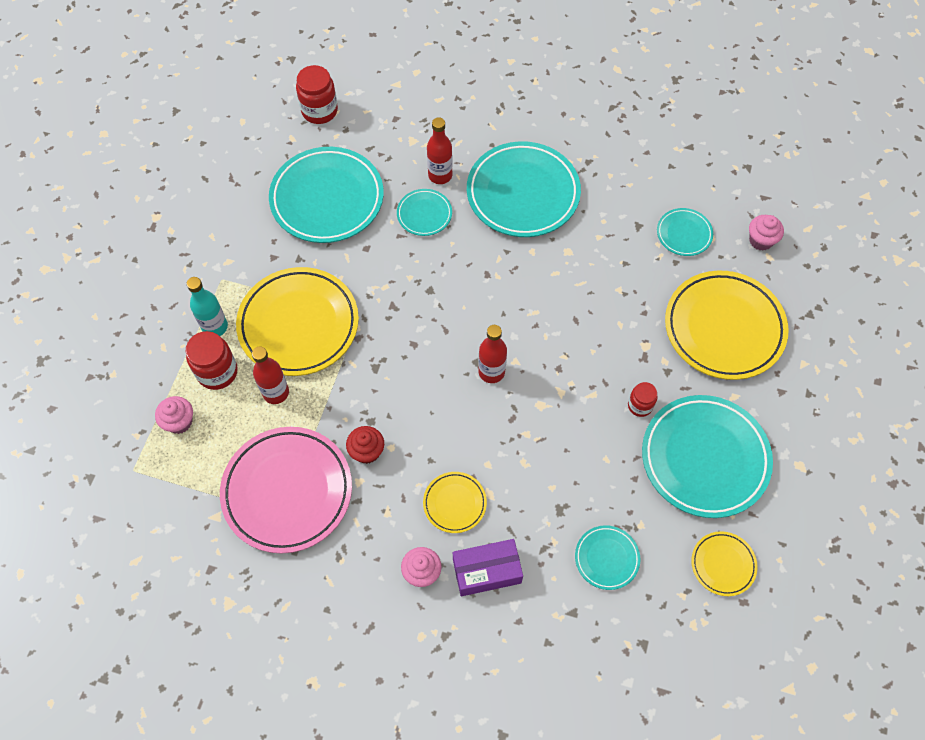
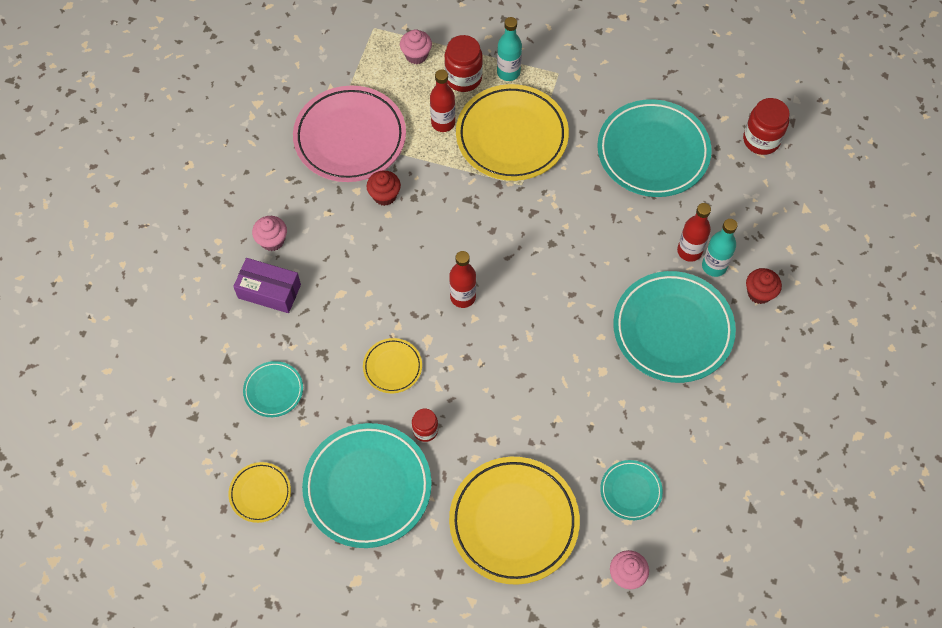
camera: 90 degrees right, 0 degrees up
(424, 214) = (640, 237): turquoise plate -> none
(454, 503) = (332, 266): yellow plate -> yellow plate (392, 367)
(456, 157) = (714, 266): none -> turquoise bottle
(484, 125) = (759, 293): none -> red cupcake
(487, 571) = (269, 291): purple box -> purple box turned 60 degrees counterclockwise

